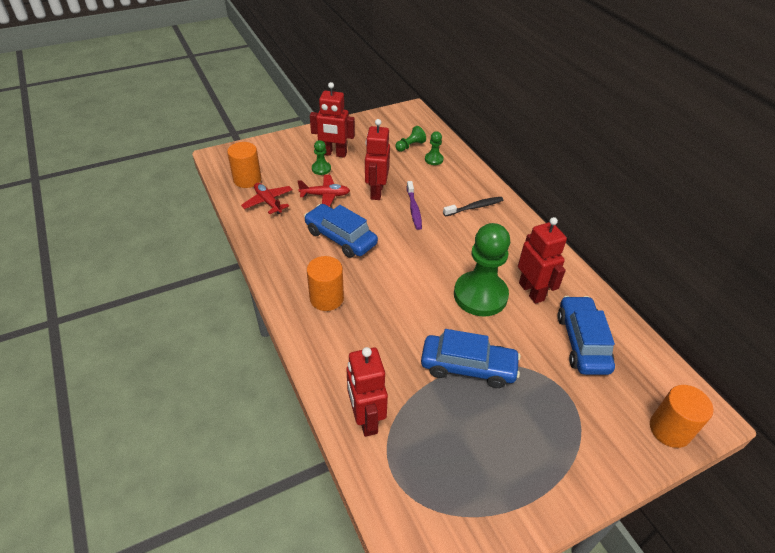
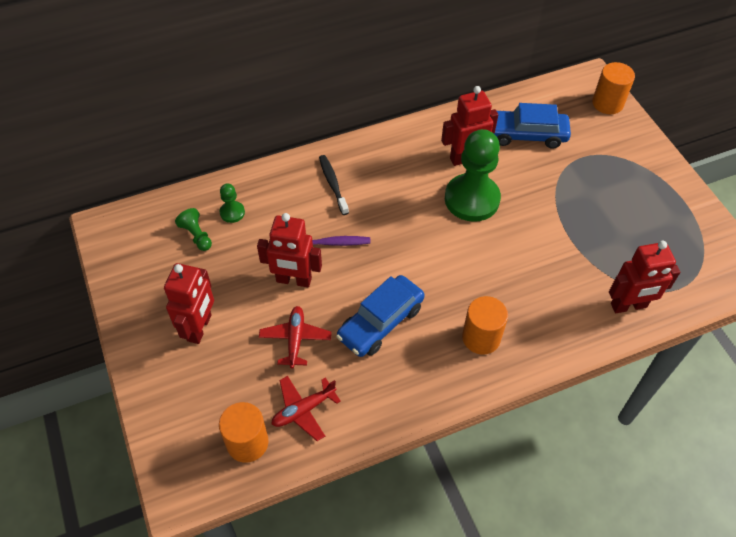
camera: 85 degrees left, 10 degrees up
(321, 169) = (234, 344): green pawn -> none
(468, 367) = (562, 221): blue car -> none

